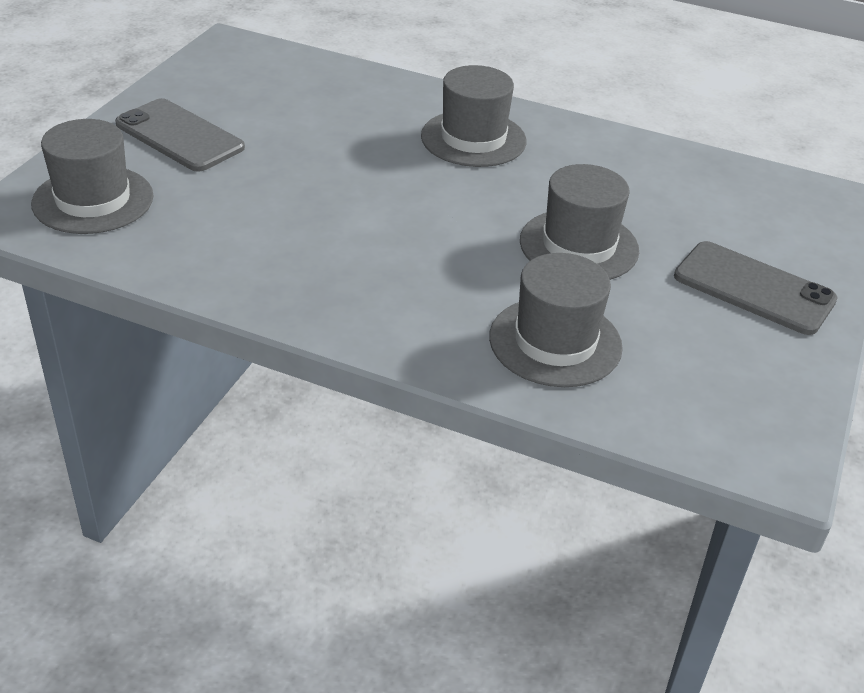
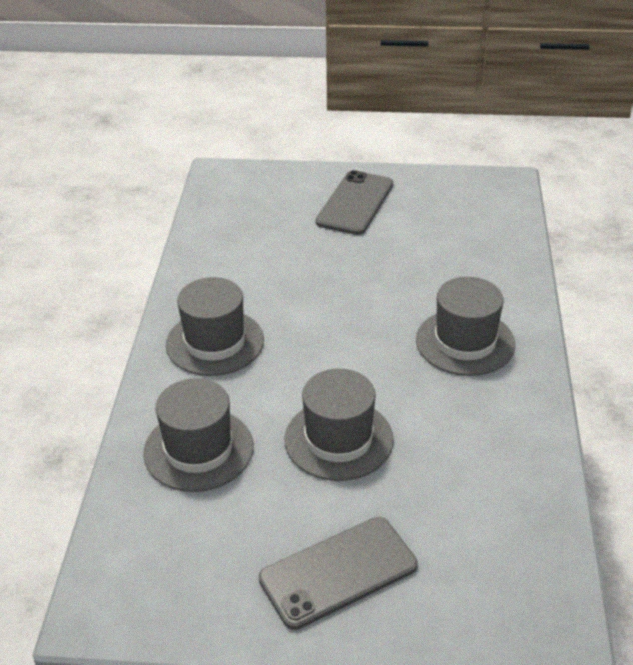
camera: 75 degrees right, 0 degrees up
(93, 200) = (255, 197): grey hat -> grey hat (215, 342)
(754, 288) = (338, 572): grey phone -> grey phone turned 45 degrees clockwise

